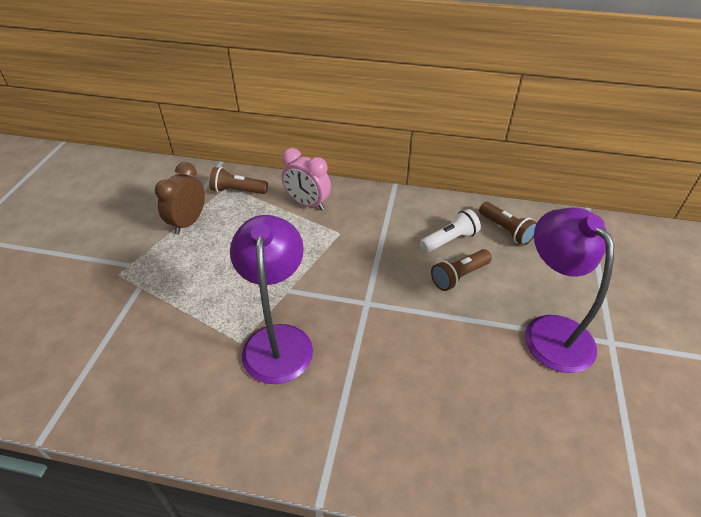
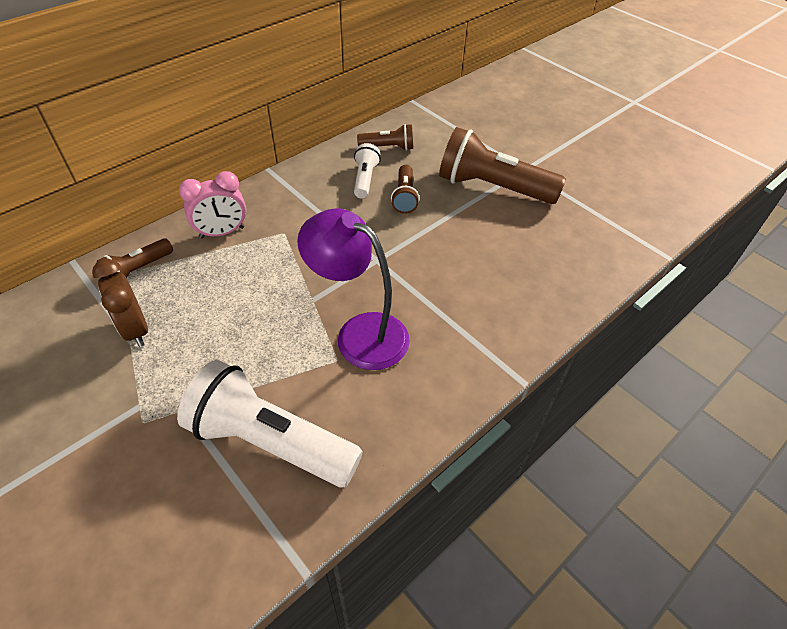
camera: 55 degrees left, 5 degrees up
(140, 350) = (270, 441): none -> white flashlight
(550, 331) = (492, 187): purple lamp -> brown flashlight

